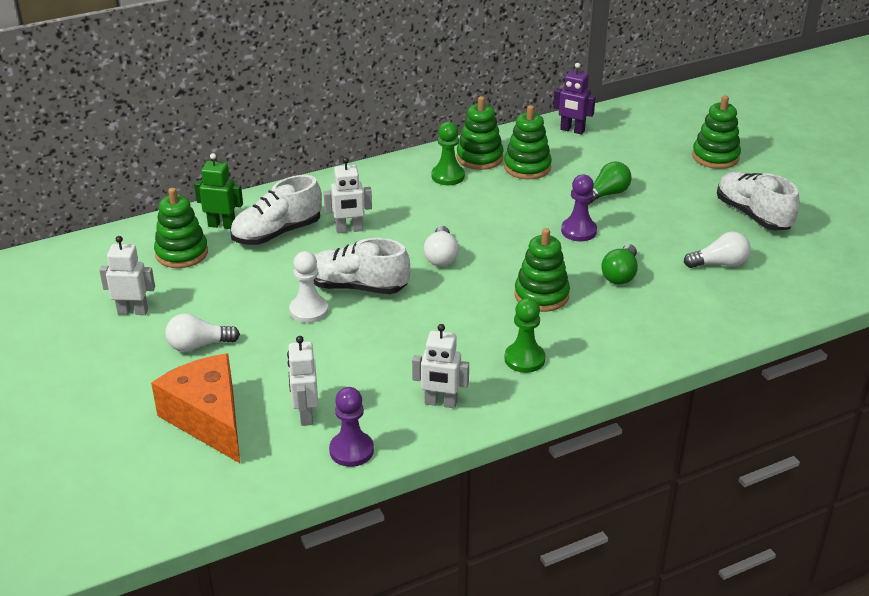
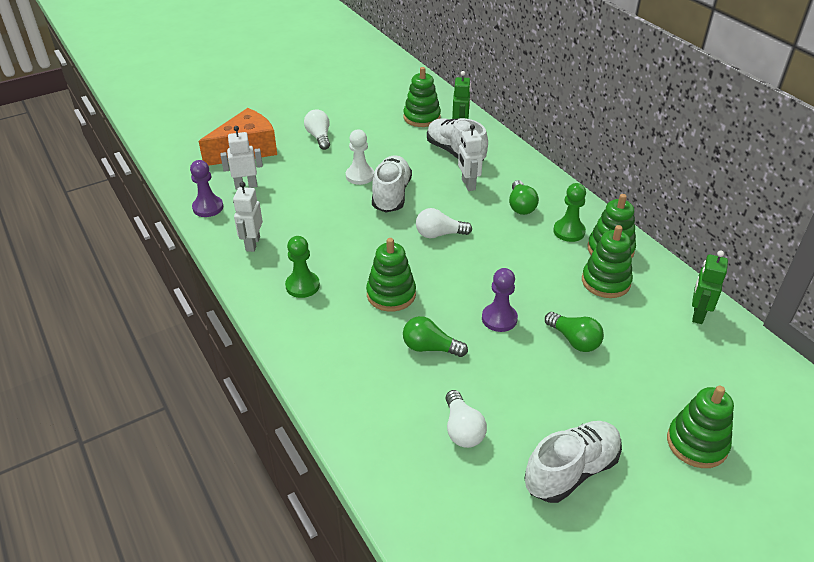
camera: 85 degrees right, 5 degrees up
(133, 311) = (354, 109): white robot -> none
(398, 199) = (521, 206): none -> green light bulb
(572, 130) = (697, 314): purple robot -> green robot

